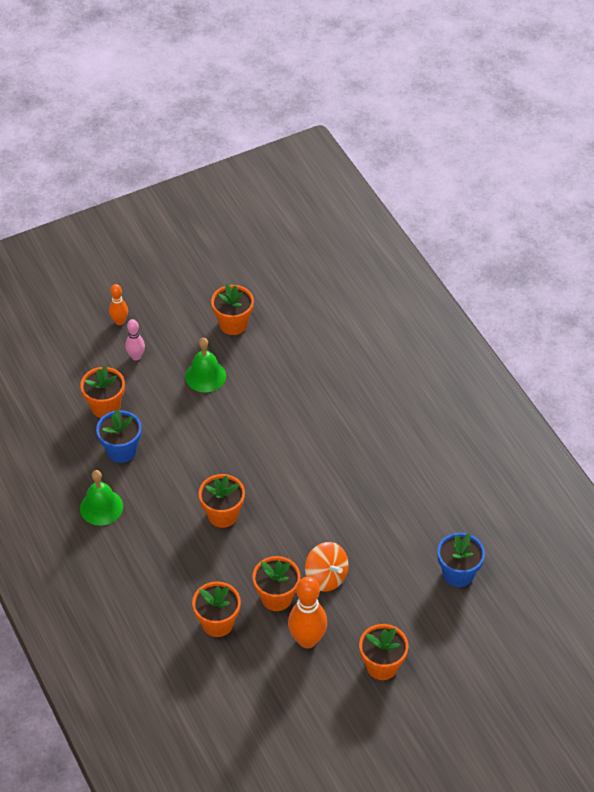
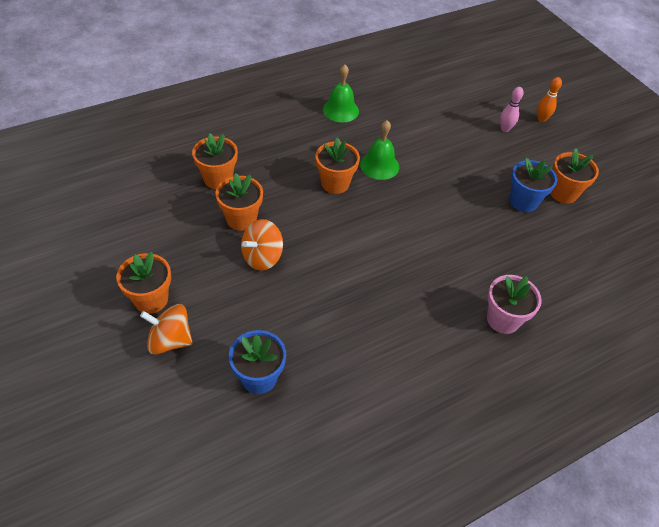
camera: 85 degrees right, 0 degrees up
(105, 407) = (445, 111): orange flower pot -> none
(121, 451) = (400, 121): blue flower pot -> blue flower pot (523, 201)
(205, 376) = (494, 173): green bell -> green bell (379, 165)
(307, 640) = (191, 240): orange bowling pin -> none
(387, 395) = (503, 319): none -> pink flower pot
(426, 644) = (170, 340): none -> orange spinning top

